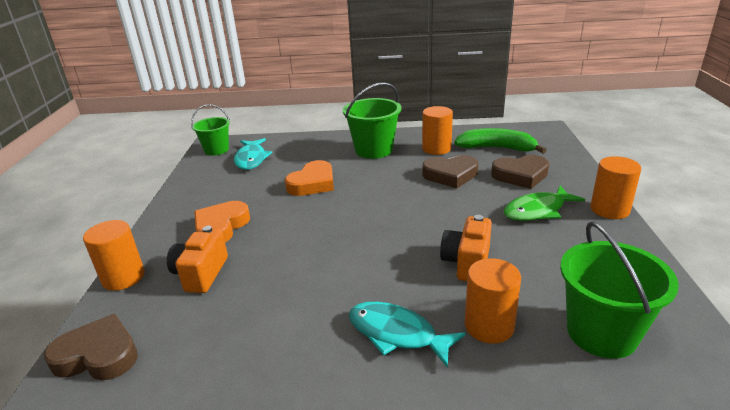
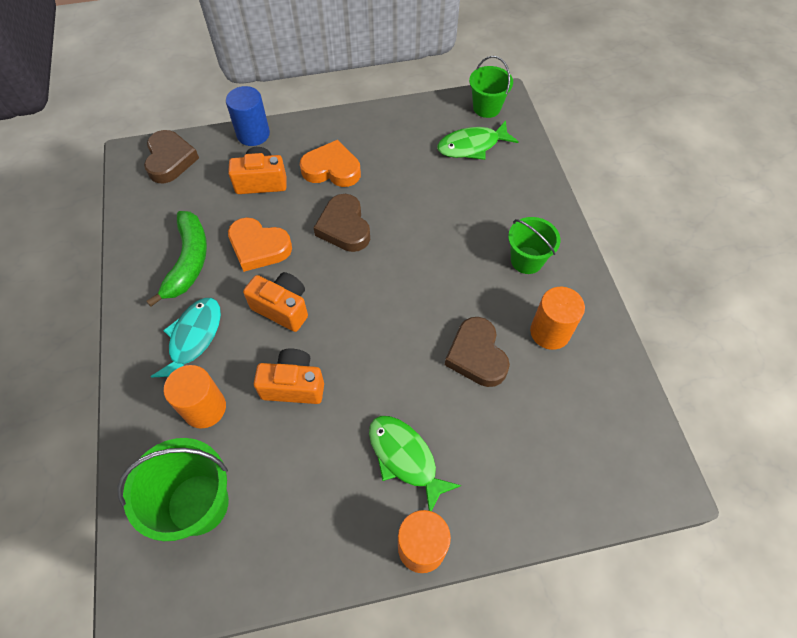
camera: 75 degrees right, 30 degrees up
(123, 277) = (253, 134): orange cylinder -> blue cylinder
(251, 159) = (472, 146): turquoise fish -> green fish
(313, 183) = (427, 218): orange heart -> orange heart (259, 247)
(374, 150) = (526, 260): green bucket -> green bucket, size x0.66
(377, 266) = (282, 308): none -> orange camera
(497, 148) = (572, 409): green banana -> green banana (189, 261)
(520, 175) = (493, 440): brown heart -> brown heart (344, 227)

